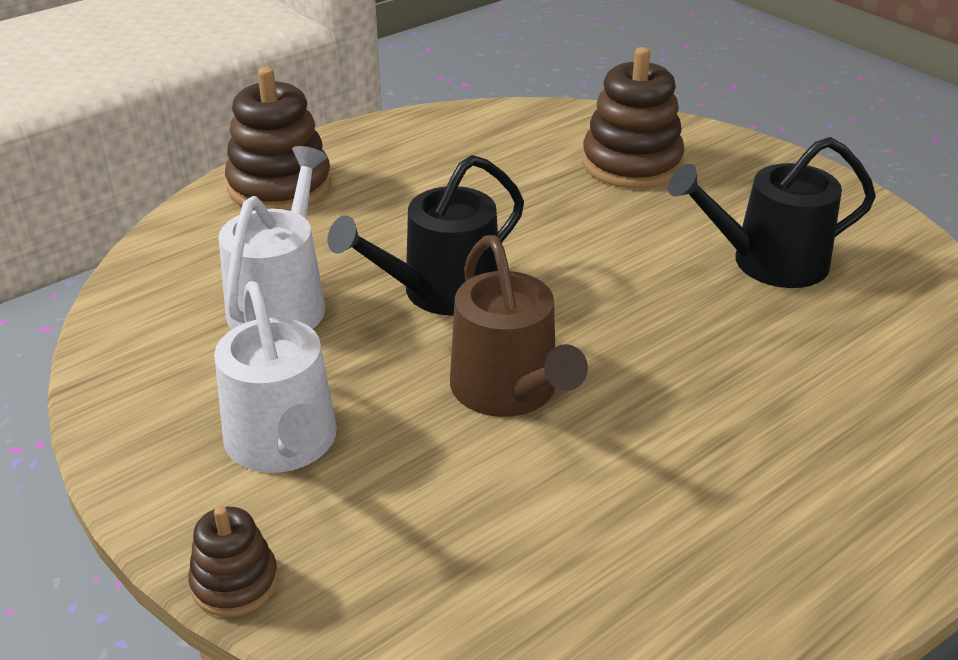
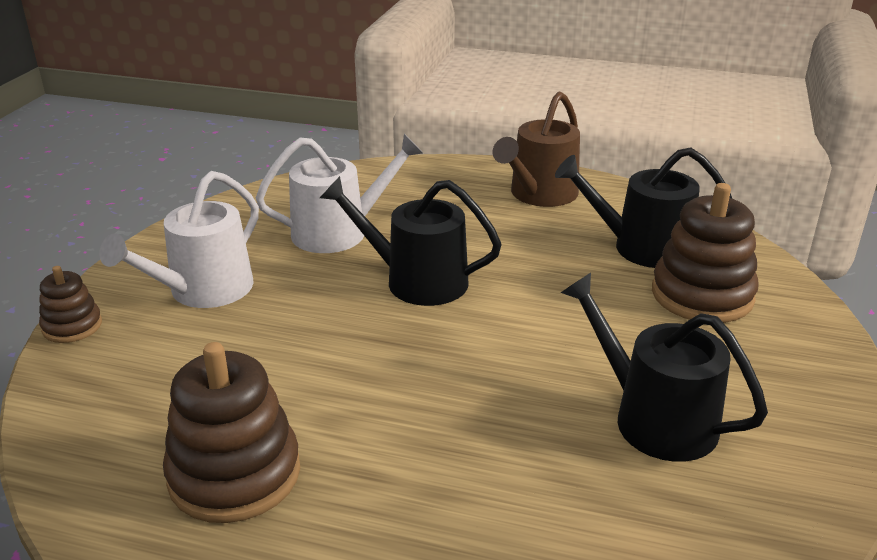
camera: 55 degrees right, 5 degrees down
(280, 186) = (461, 179): brown stacking toy -> brown stacking toy (234, 474)
(509, 391) = (333, 351): brown watering can -> brown watering can (539, 194)
(531, 155) = (642, 247): none -> black watering can

